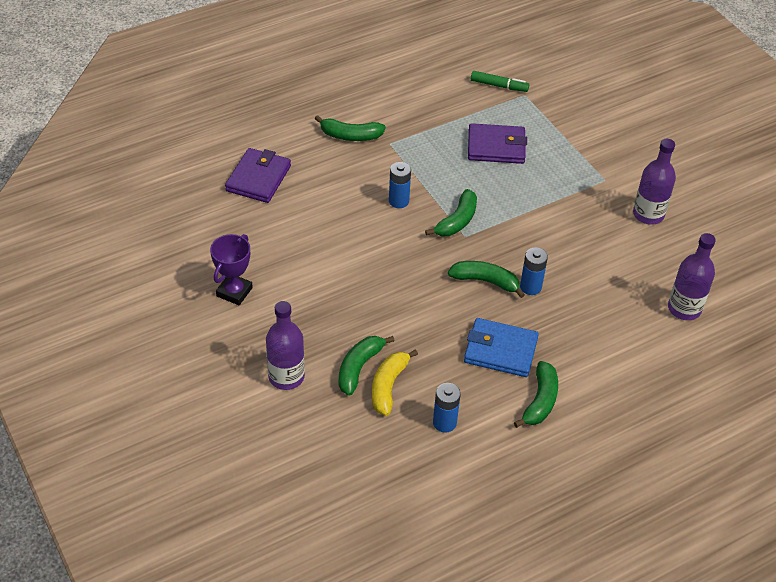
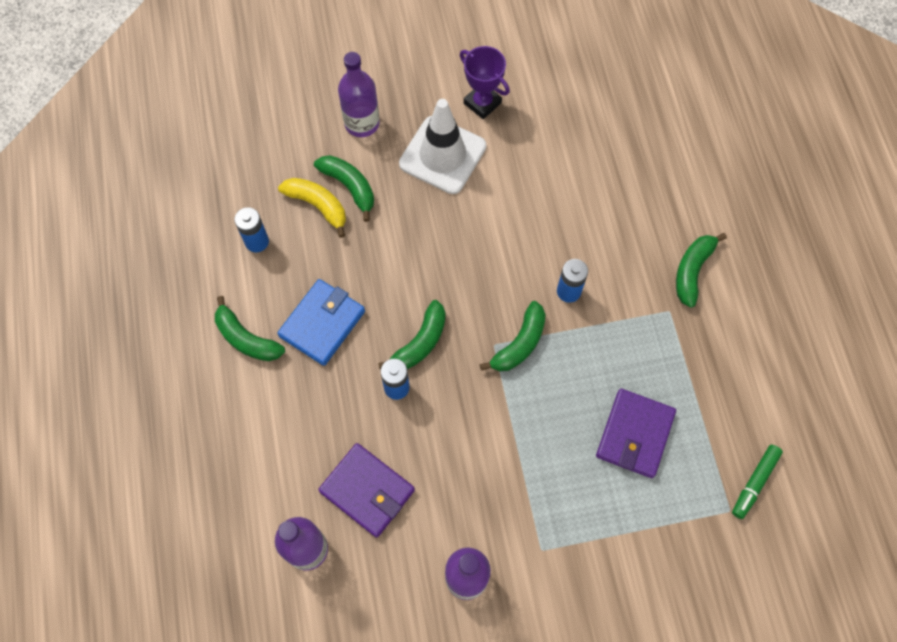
camera: 110 degrees right, 20 degrees up
(258, 178) = (641, 159): purple wallet -> purple wallet (367, 491)
(300, 308) = (442, 155): none -> white traffic cone
(457, 221) = (519, 344): green banana -> green banana turned 105 degrees counterclockwise

